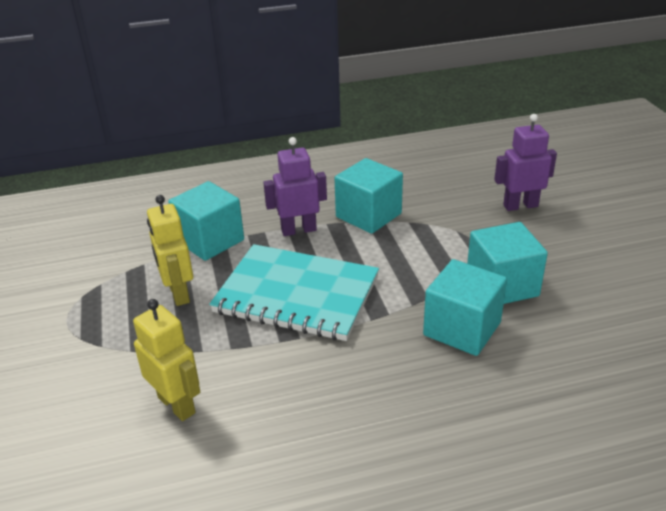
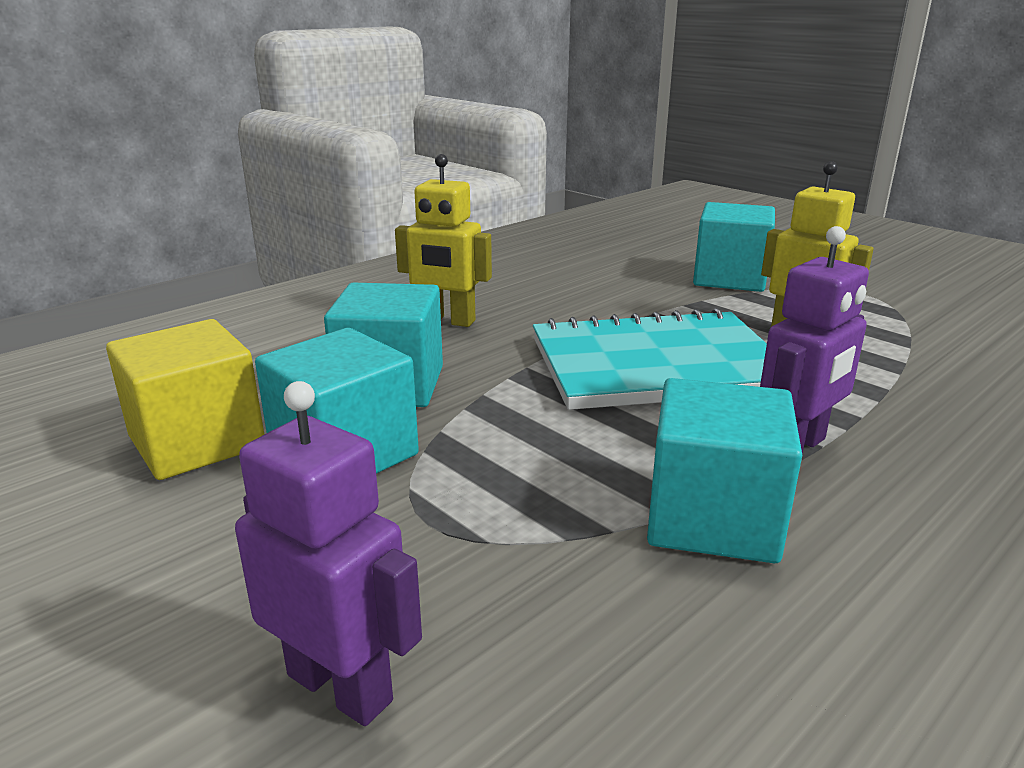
camera: 150 degrees right, 10 degrees down
(177, 405) = (642, 277): yellow robot -> yellow robot (447, 321)
(210, 241) = (894, 393): turquoise cube -> turquoise cube (729, 278)
(520, 206) = (340, 687): purple robot -> purple robot turned 105 degrees counterclockwise
(579, 316) = (197, 442): none -> yellow cube

